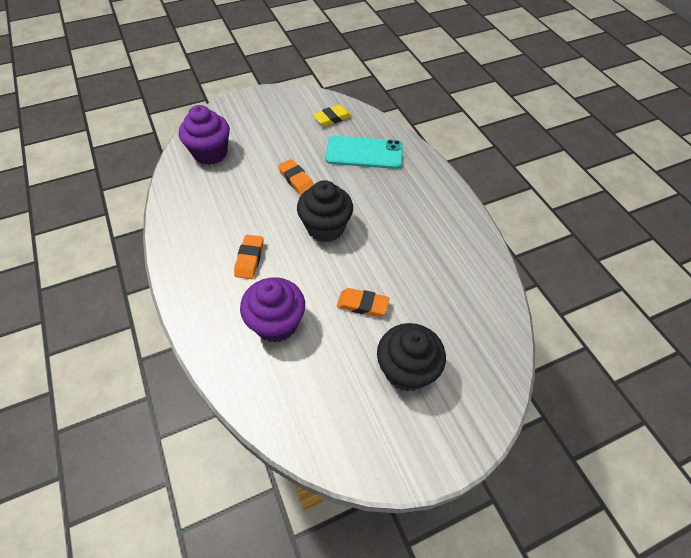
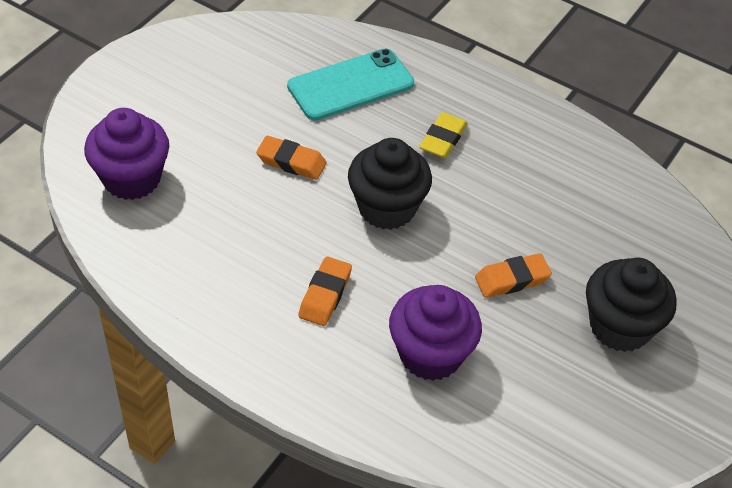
camera: 35 degrees left, 5 degrees down
(249, 259) = (325, 295): orange eraser -> orange eraser turned 45 degrees clockwise
(332, 118) = (264, 53): yellow eraser -> yellow eraser (443, 139)

